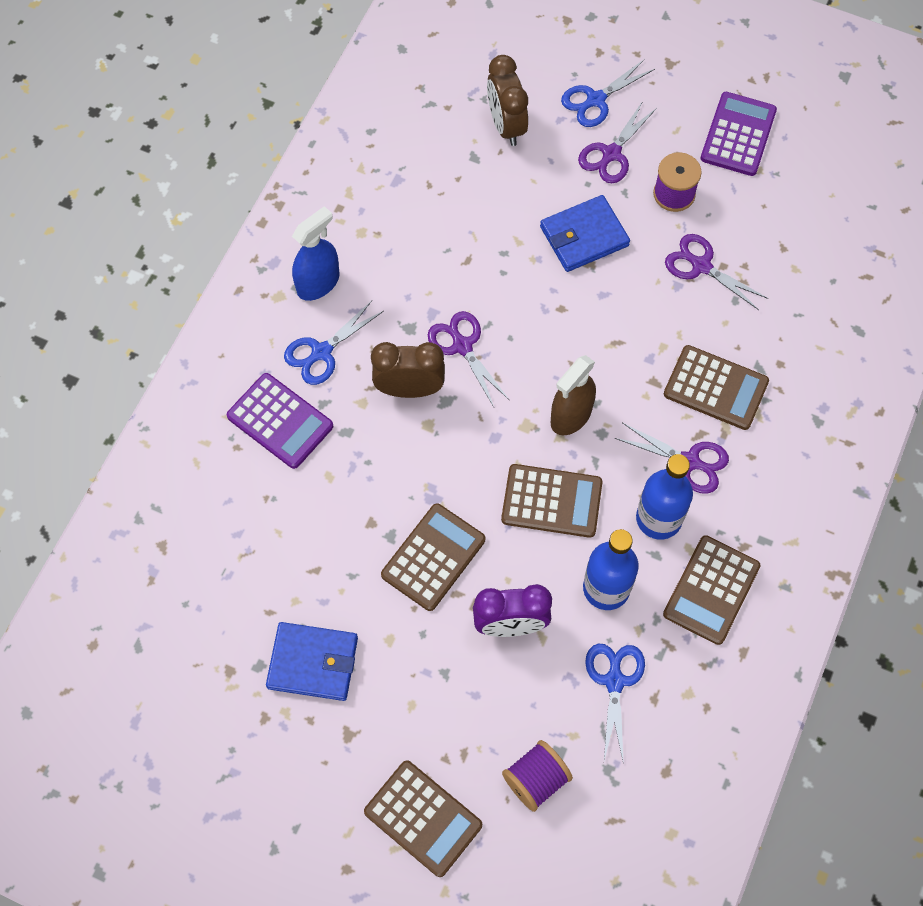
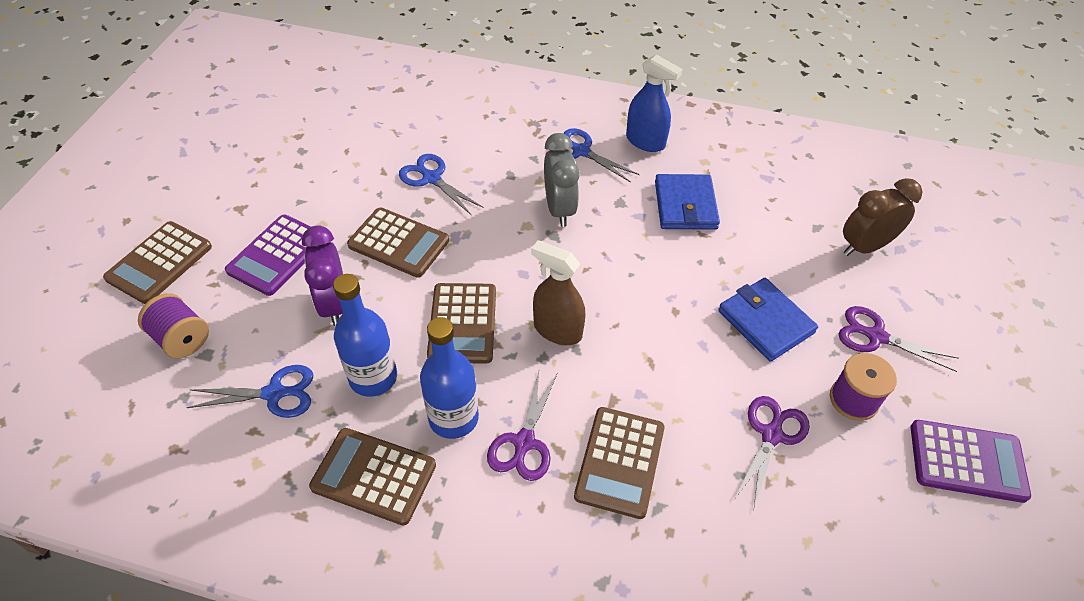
camera: 80 degrees right, 15 degrees down
(280, 421) = (512, 136): purple calculator -> purple calculator (277, 255)
(313, 663) = (302, 180): blue wallet -> blue wallet (685, 205)
(409, 389) = (559, 209): brown clock -> grey clock
(462, 345) = (612, 240): purple scissors -> none
(595, 100) = (935, 316): blue scissors -> blue scissors (431, 178)

